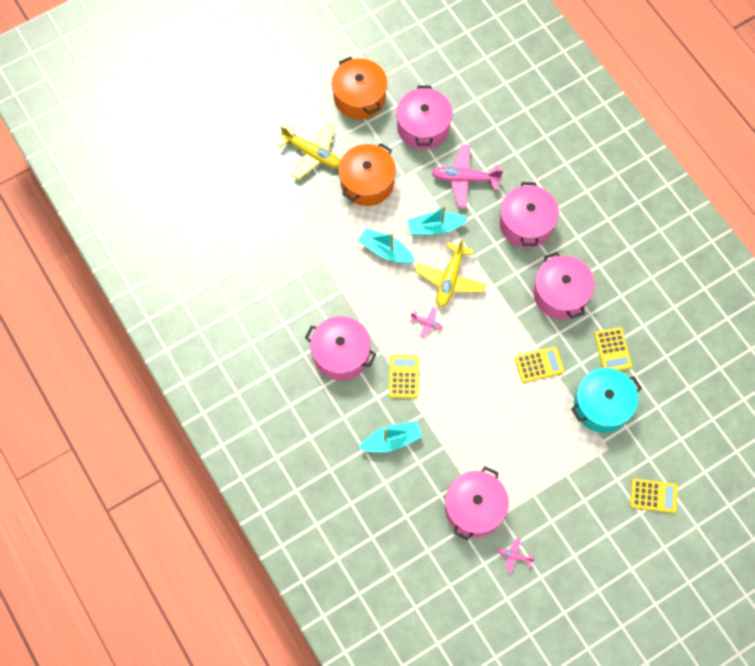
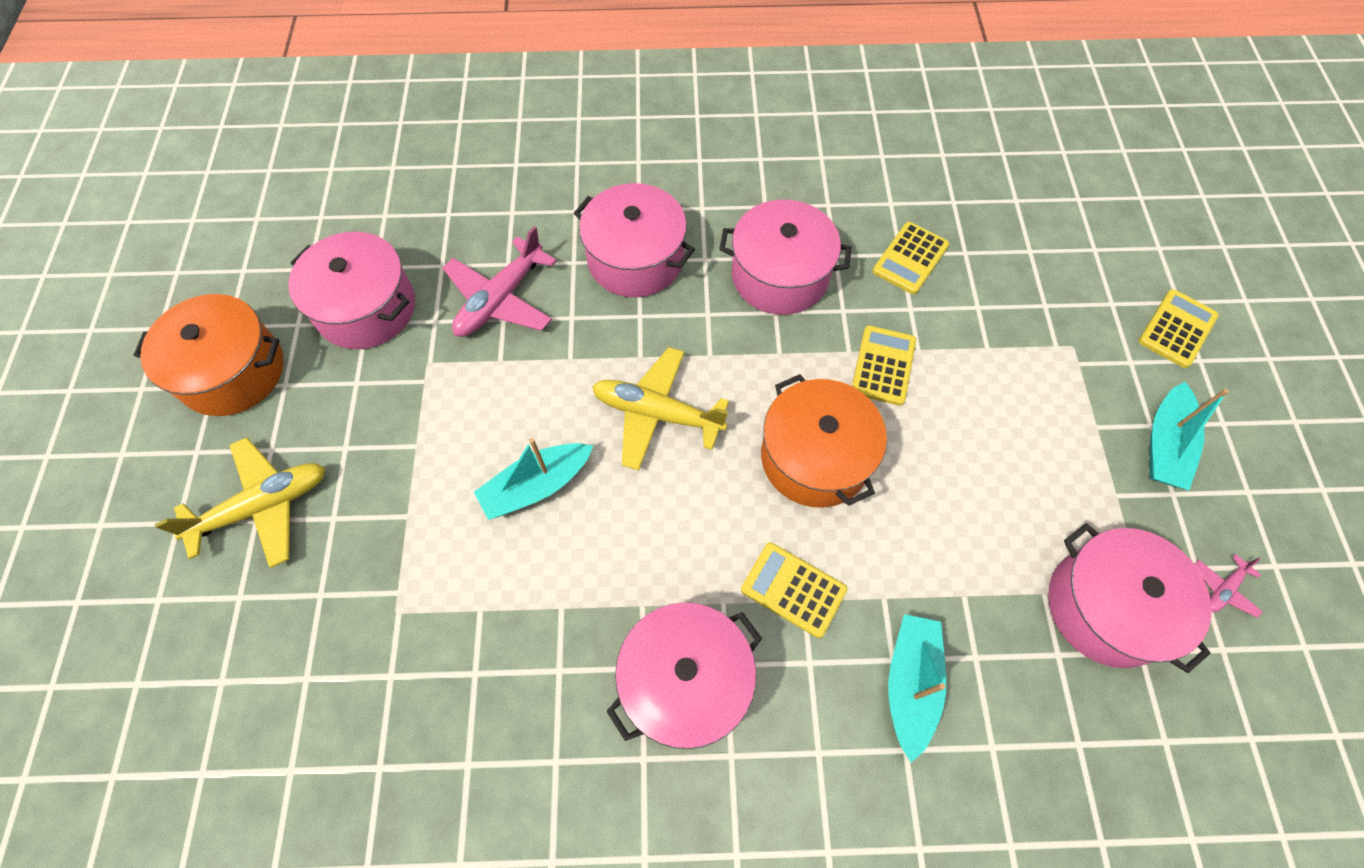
camera: 60 degrees left, 5 degrees down
(367, 182) = (391, 445): orange pot -> orange pot (815, 457)
(427, 323) = (714, 493): pink plane -> none
(435, 227) = (551, 385): turquoise boat -> turquoise boat (1165, 445)
(450, 279) = (657, 414): yellow plane -> yellow plane turned 150 degrees clockwise
(602, 405) = (996, 318): turquoise pot -> none
(612, 350) = (910, 258): yellow calculator -> yellow calculator turned 105 degrees clockwise

